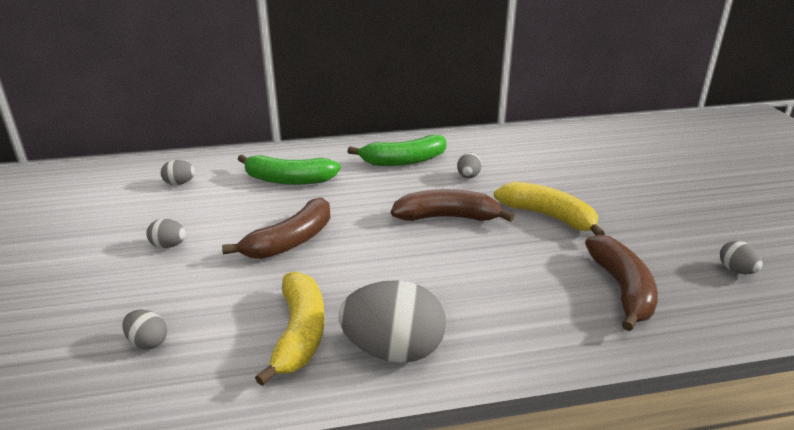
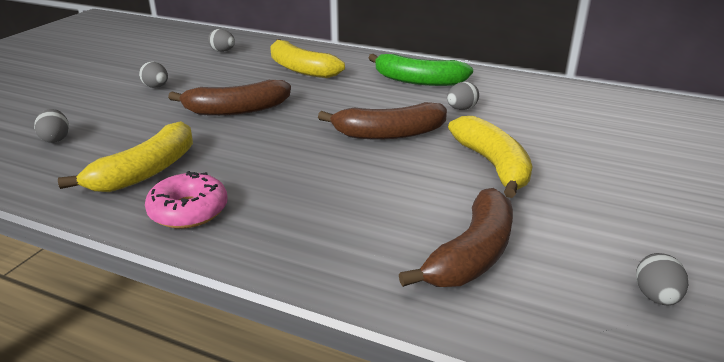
camera: 35 degrees right, 0 degrees up
(289, 180) = (301, 69): green banana -> yellow banana
(393, 350) = (188, 211): grey egg -> pink donut
(447, 217) = (389, 134): brown banana -> brown banana turned 135 degrees clockwise

